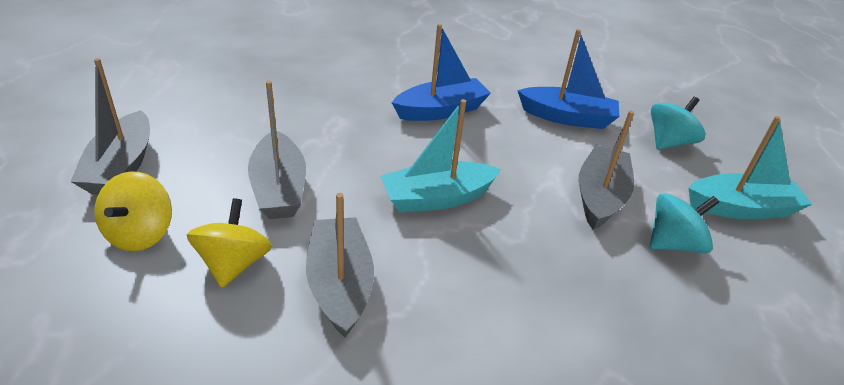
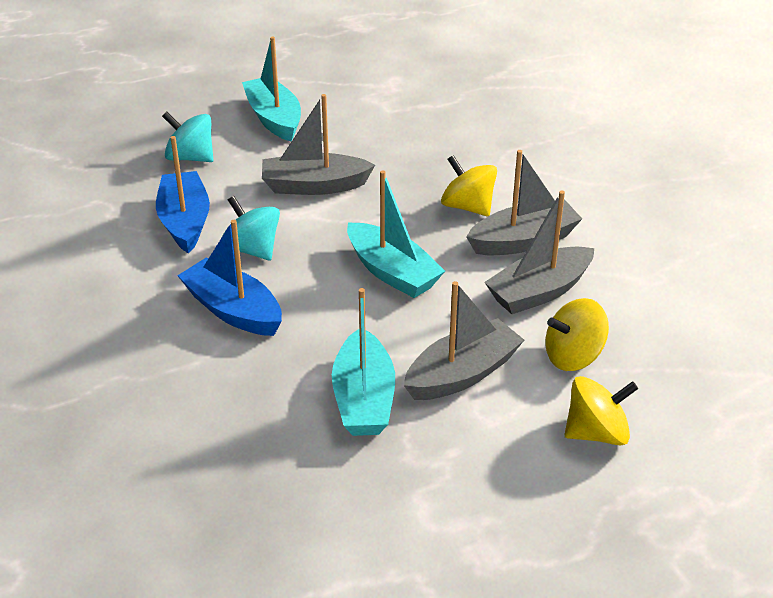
camera: 110 degrees left, 0 degrees up
(121, 167) = (531, 509): grey boat -> grey boat (523, 241)
(300, 135) = (364, 399): none -> turquoise boat
(519, 293) = (468, 207): none -> yellow spinning top
(673, 243) = (349, 146): turquoise spinning top -> turquoise spinning top (252, 249)

